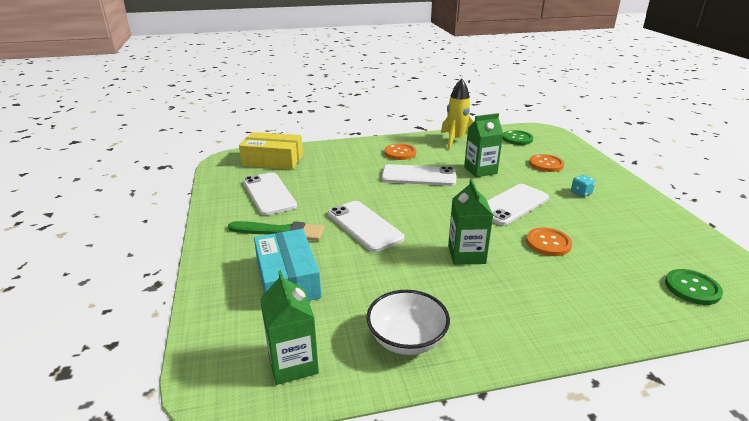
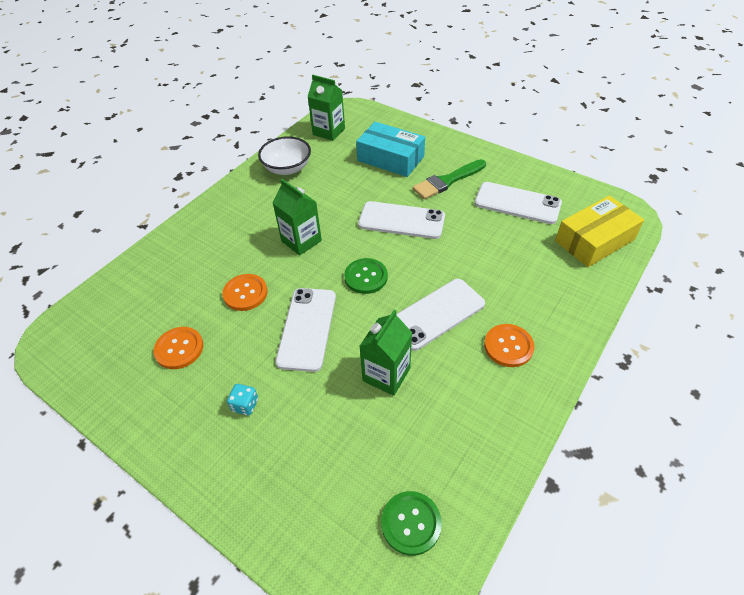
camera: 140 degrees right, 20 degrees up
(456, 140) = (486, 438): yellow rocket -> none
(546, 164) = (319, 456): orange button -> orange button (179, 349)
(692, 288) = (114, 311): green button -> green button (366, 277)

